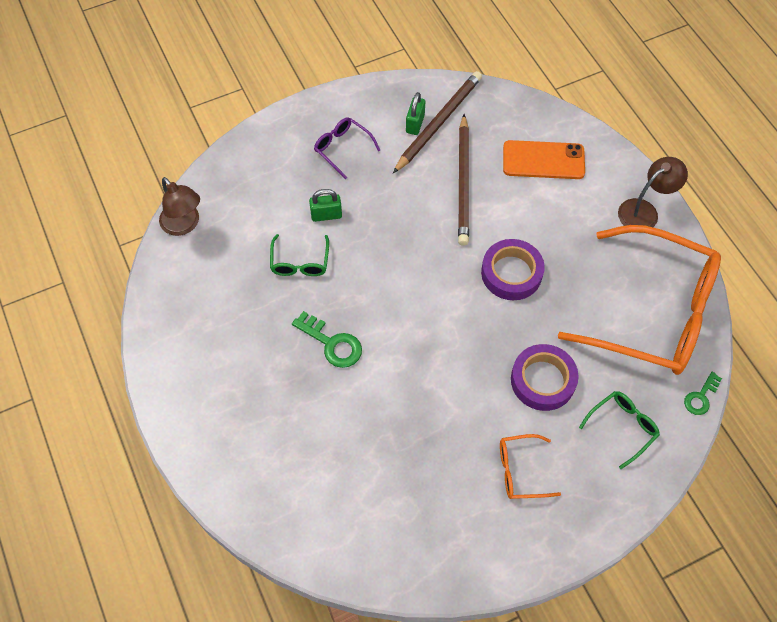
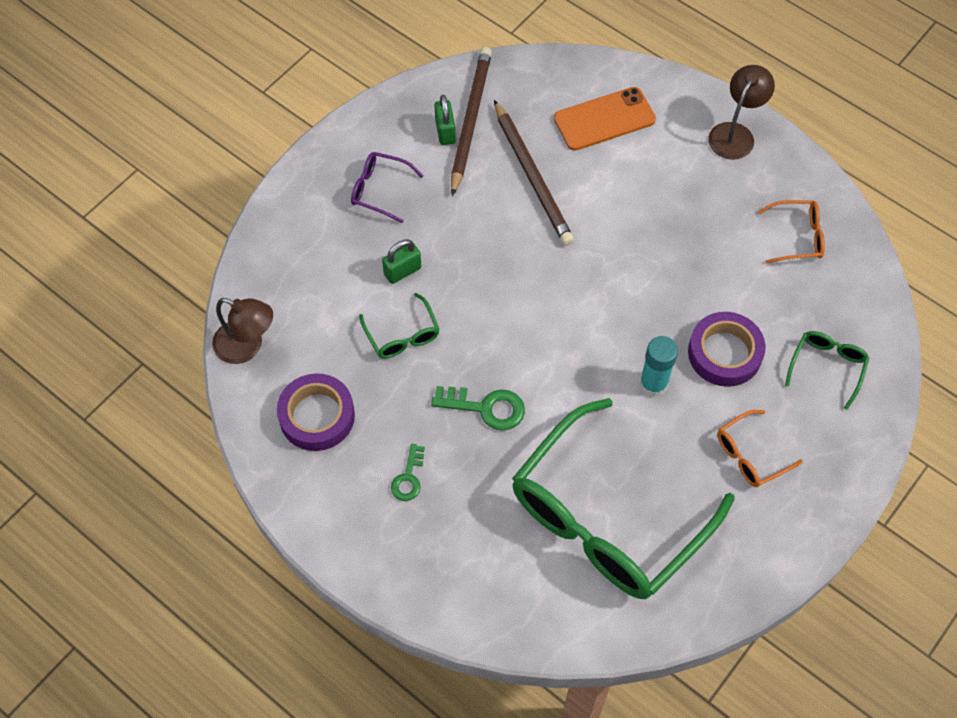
camera: 25 degrees left, 0 degrees up
(378, 469) = (607, 518): none -> green glasses
(471, 380) = (653, 384): none -> turquoise glue stick
(511, 273) = (634, 254): purple tape -> purple tape (317, 416)
(653, 312) = (797, 237): orange glasses -> orange glasses, size x0.41
(701, 397) = (886, 304): green key -> green key (408, 478)

